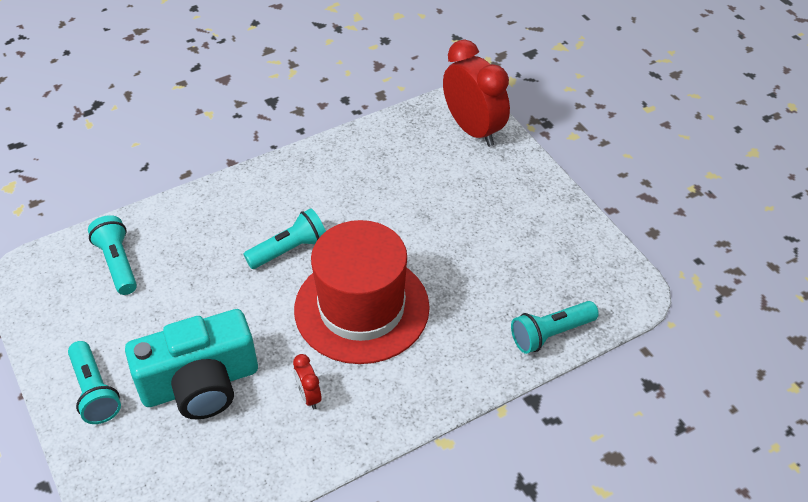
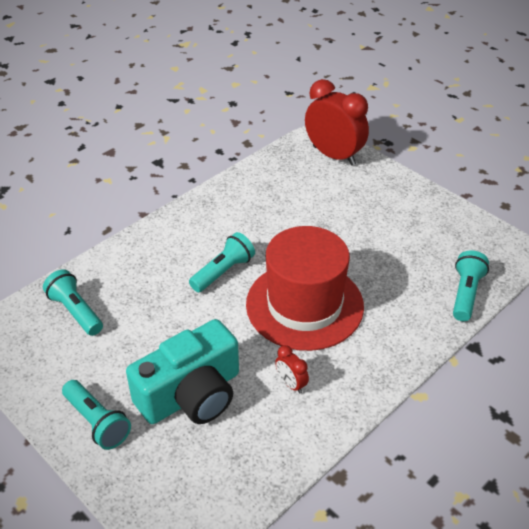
camera: 15 degrees left, 5 degrees down
(551, 334) = (465, 294): turquoise flashlight -> turquoise flashlight turned 150 degrees clockwise

